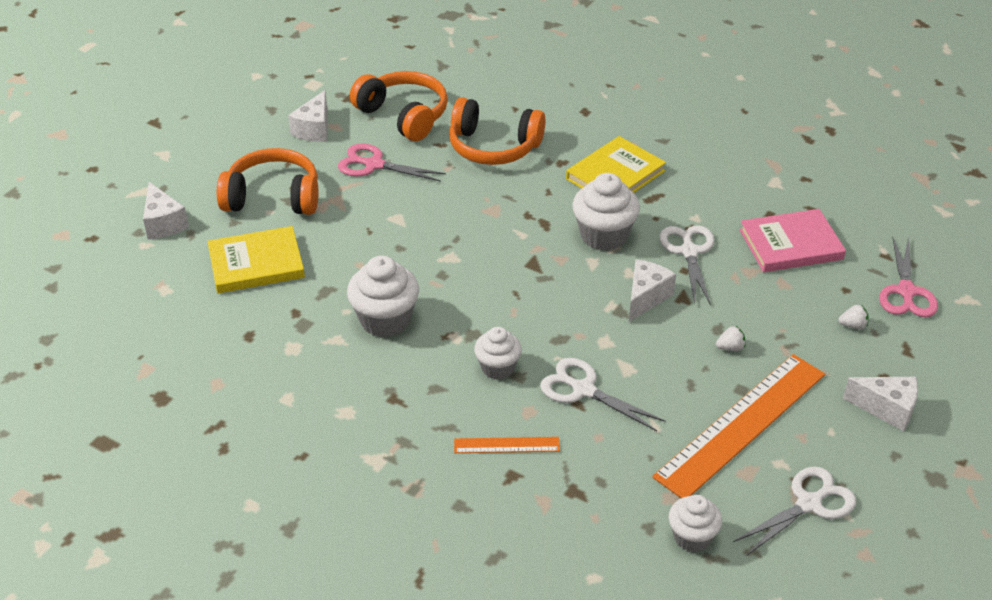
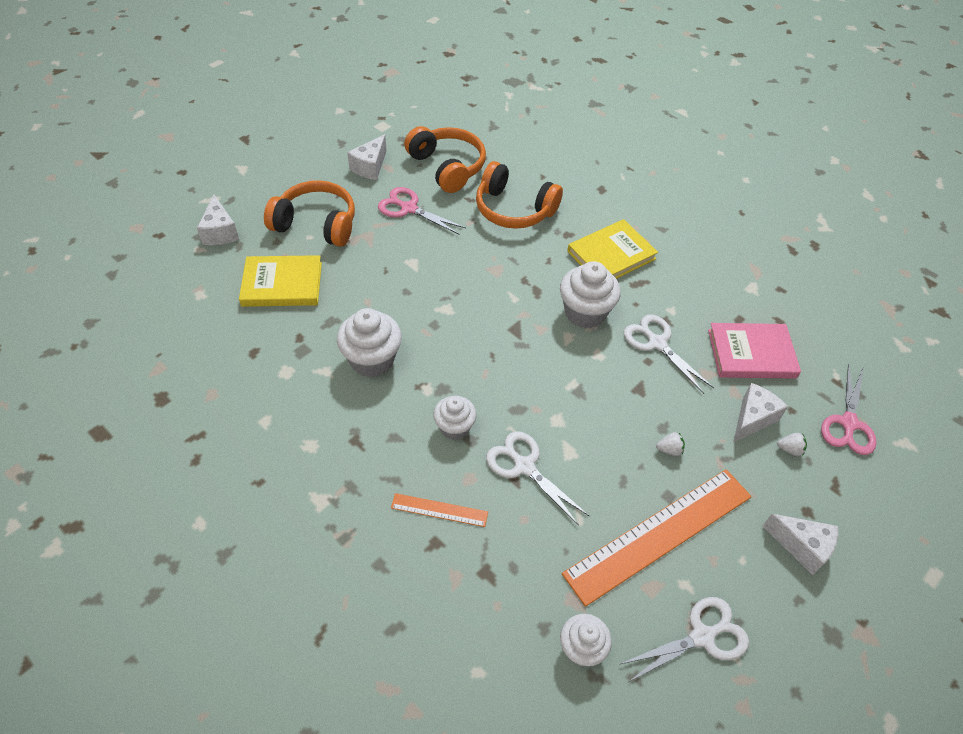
camera: 10 degrees right, 10 degrees up
(645, 297) = (606, 382): white cheese -> white cheese (752, 419)
(689, 252) = (657, 343): white scissors -> white scissors turned 45 degrees counterclockwise

